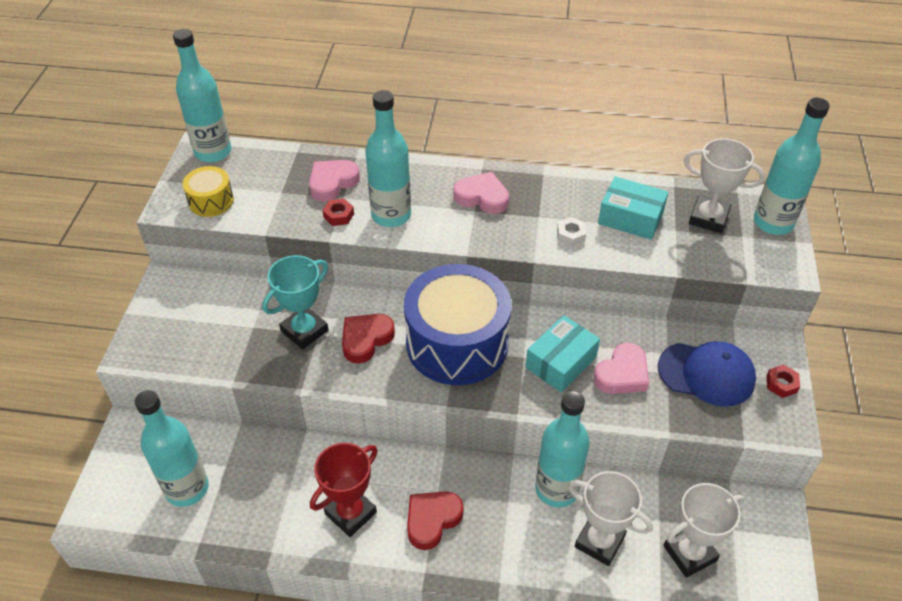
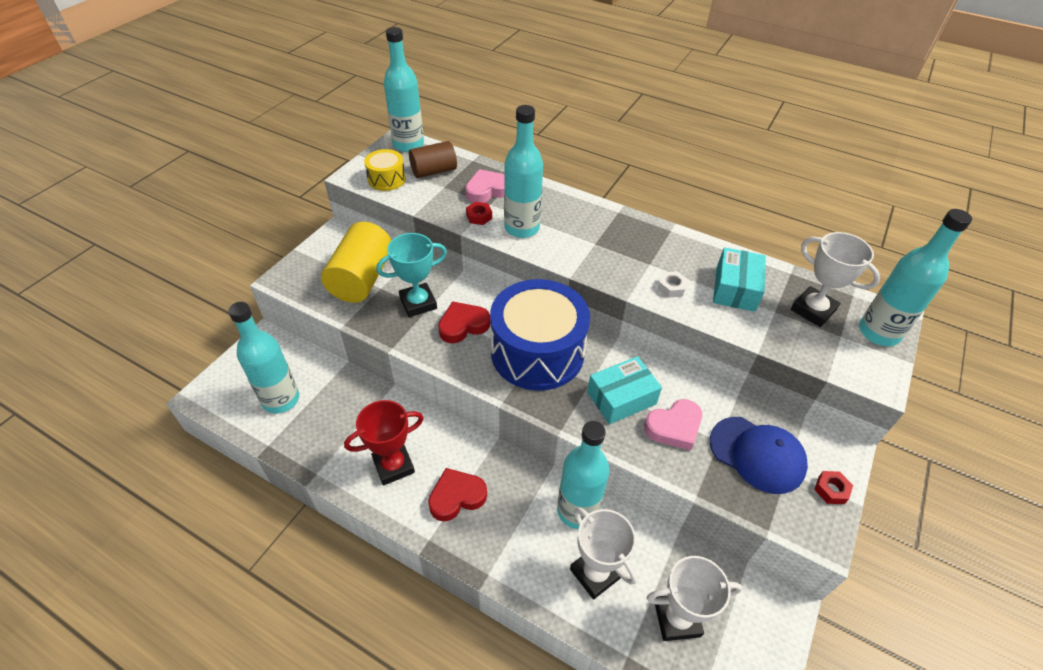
camera: 20 degrees right, 0 degrees up
(226, 323) = (362, 279): none -> yellow cylinder
(260, 177) = (434, 171): none -> brown cylinder
(482, 197) = (607, 234): pink heart -> none
(630, 218) = (735, 289): turquoise box -> turquoise box turned 60 degrees clockwise

